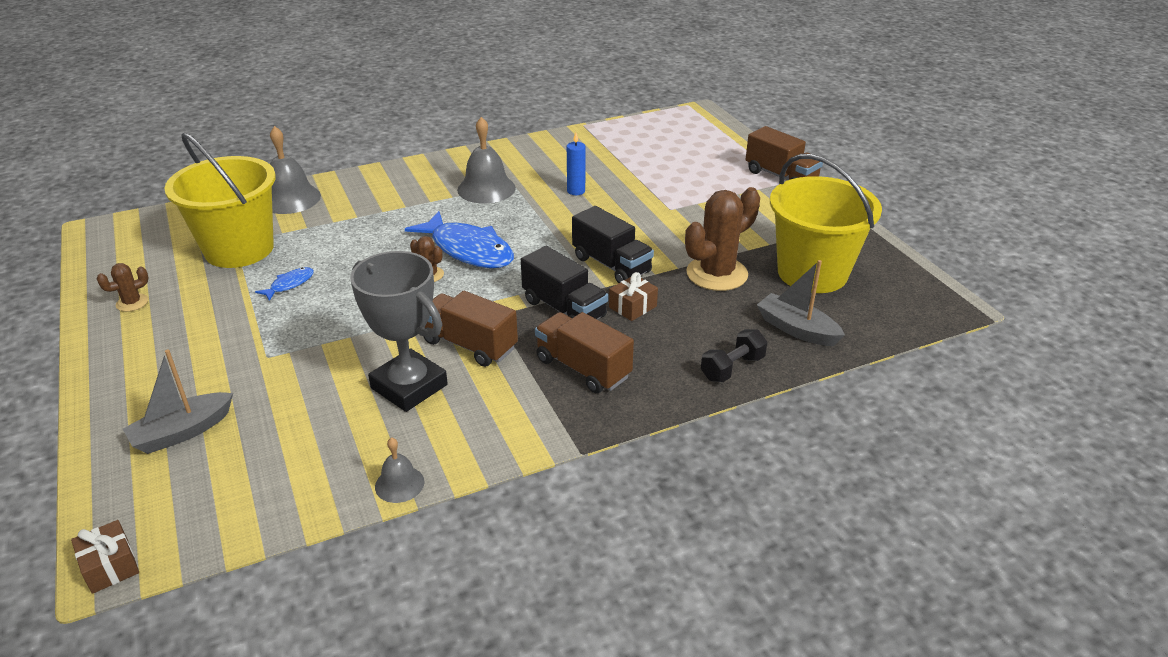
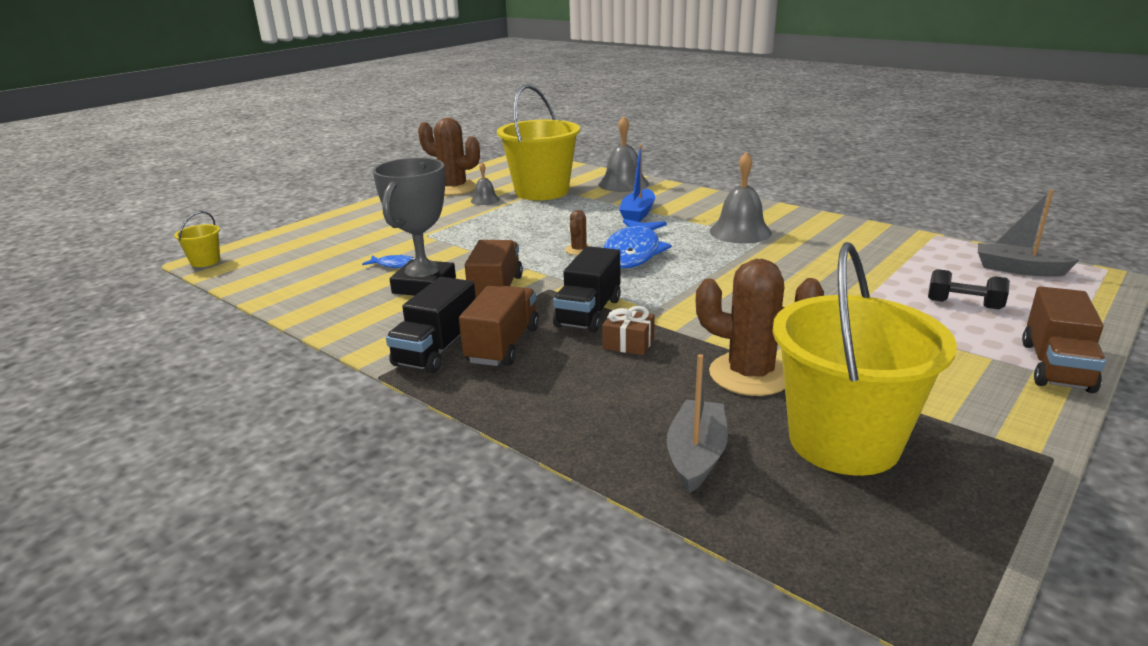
camera: 65 degrees right, 10 degrees down
(110, 566) = (205, 261): brown gift -> yellow bucket
(132, 303) = (453, 188): brown cactus -> brown cactus, size x2.10
(182, 432) = (332, 239): grey boat -> grey boat (1018, 269)
(289, 284) = (515, 216): blue fish -> blue fish (396, 265)
(382, 218) = (638, 214): none -> blue boat
(399, 484) = (306, 315): grey bell -> grey bell (485, 200)
(576, 191) = (800, 265): blue candle -> none
(611, 265) = (690, 314): black truck -> black truck (437, 349)
(732, 368) = (572, 426): black dumbbell -> black dumbbell (964, 304)

